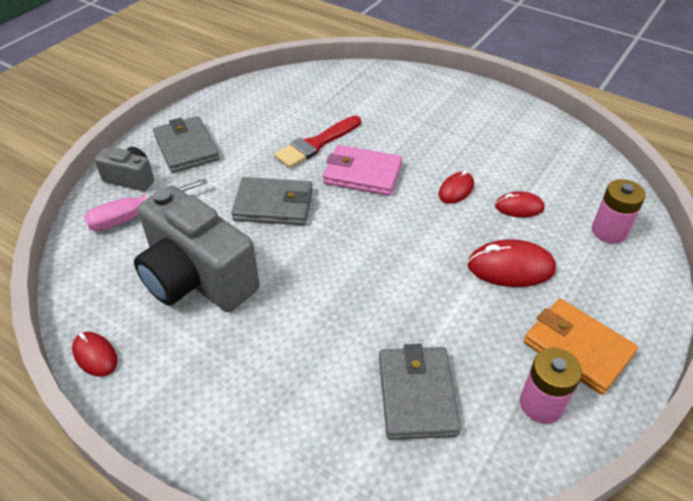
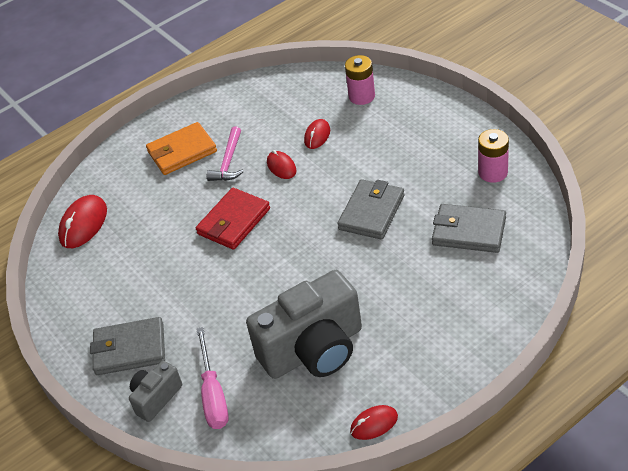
camera: 65 degrees left, 0 degrees up
(273, 205) = (246, 288): grey wallet -> grey wallet (371, 212)
(316, 144) = (176, 247): red brush -> none
(362, 174) = (233, 221): pink wallet -> red wallet
(446, 149) = (229, 161): none -> pink hammer
(510, 267) = (376, 156): red mouse -> red mouse (83, 224)
(577, 348) = (456, 143): orange wallet -> orange wallet (182, 151)

